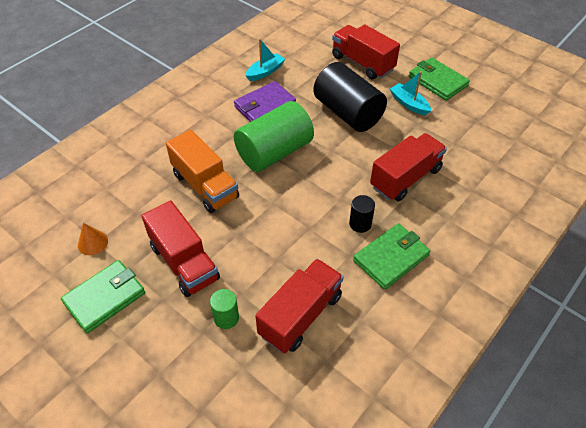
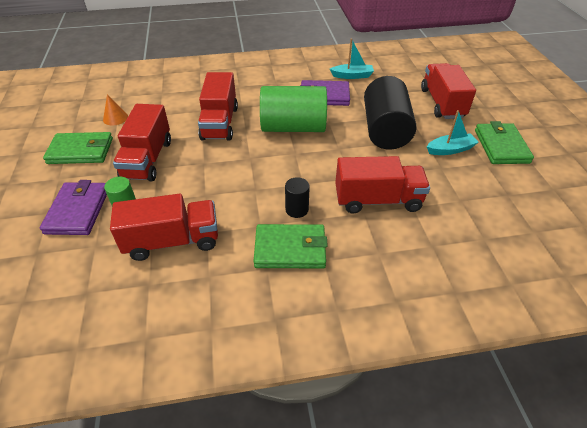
camera: 40 degrees right, 5 degrees down
(185, 351) = (78, 211): none -> purple wallet
(205, 186) = (220, 123): orange truck -> red truck
(409, 104) = (450, 149): turquoise boat -> turquoise boat turned 75 degrees clockwise

